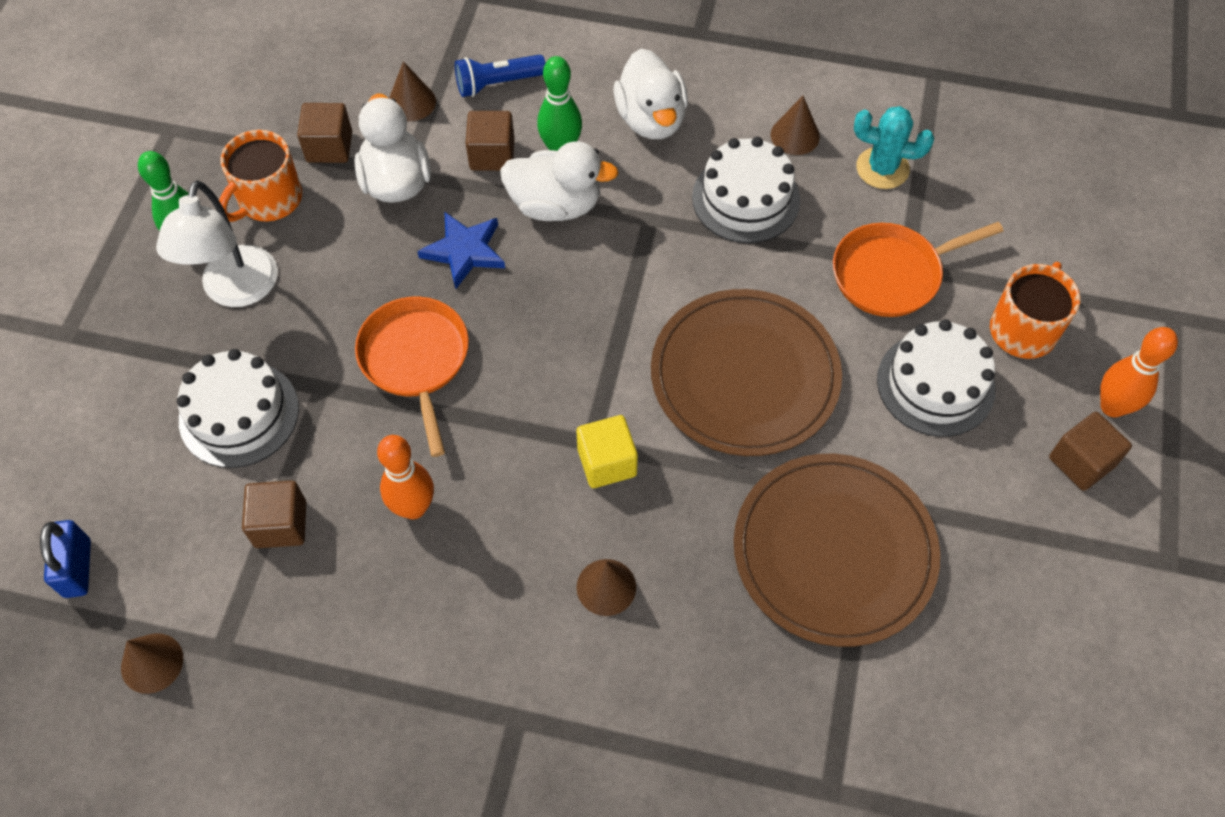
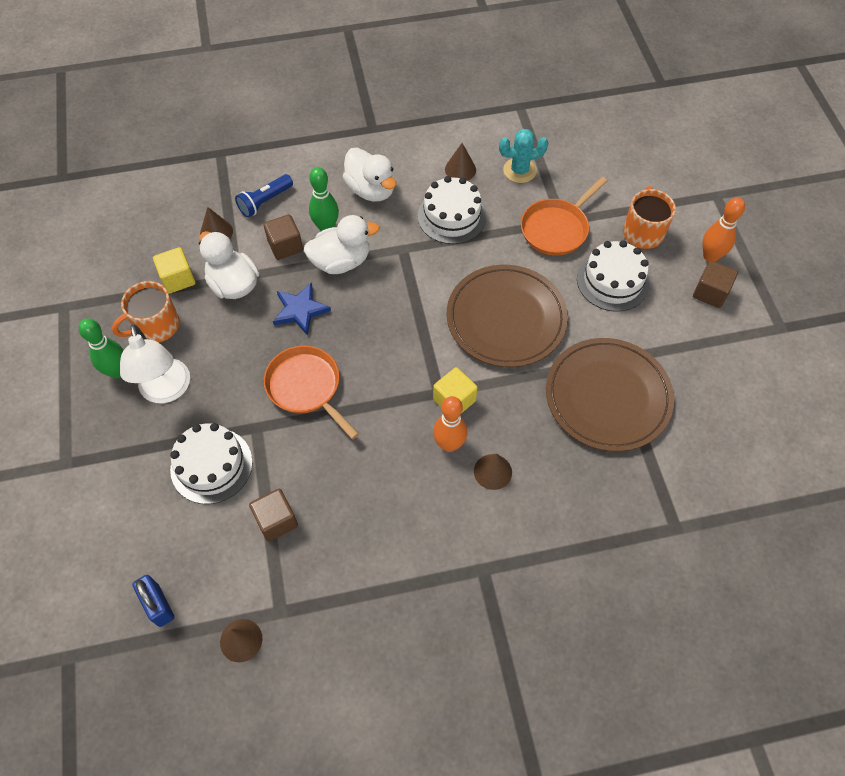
camera: 25 degrees left, 0 degrees up
(269, 199) = (156, 326): orange mug -> orange mug turned 45 degrees clockwise
(329, 147) = (178, 279): brown cube -> yellow cube
(413, 508) = (353, 475): orange bowling pin -> orange bowling pin (449, 444)

